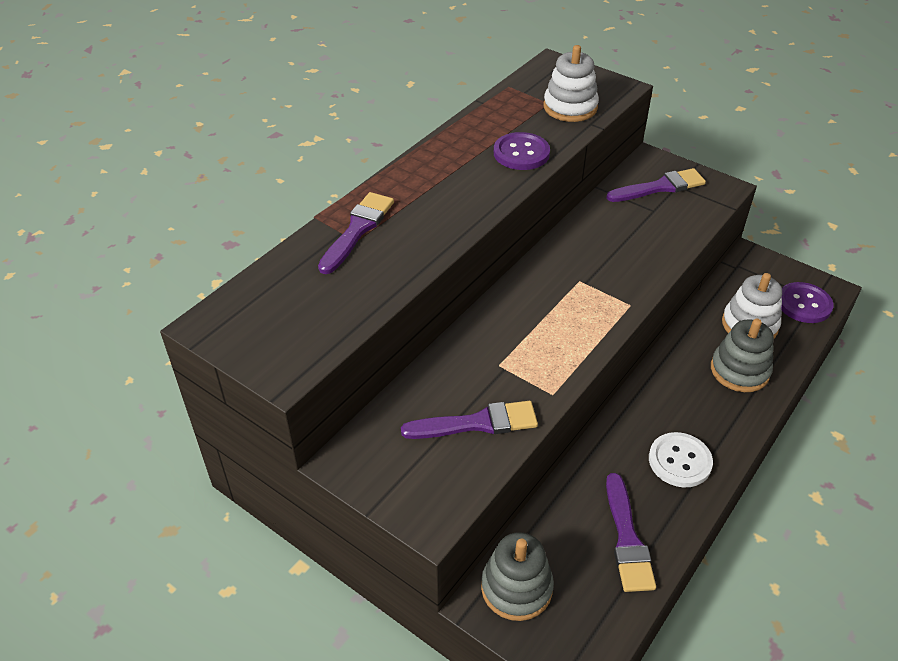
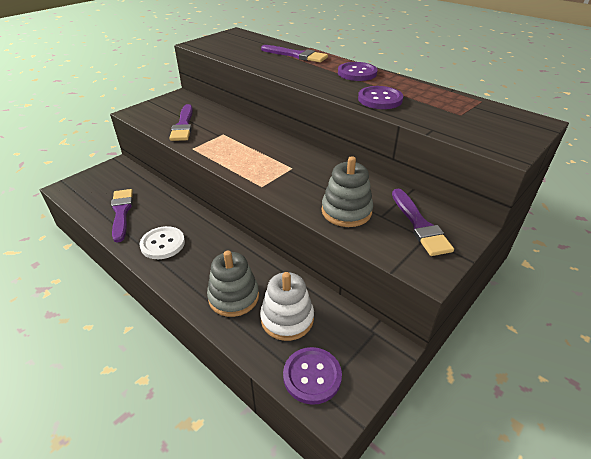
camera: 95 degrees right, 5 degrees down
(433, 169) = (357, 73): none -> purple button
(516, 588) = (118, 174): grey stacking toy -> grey stacking toy (346, 211)
(570, 107) = (457, 122): white stacking toy -> none
(627, 538) = (121, 212): purple brush -> purple brush turned 75 degrees clockwise

